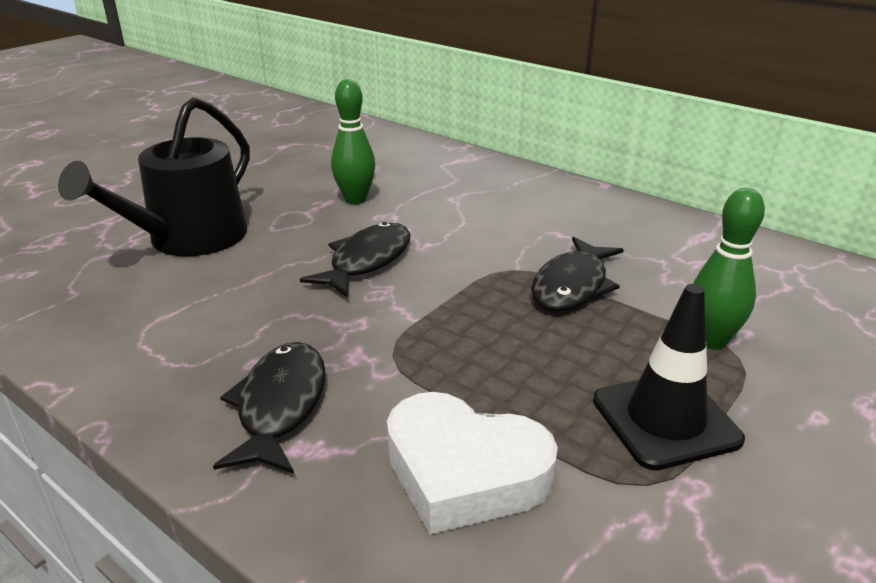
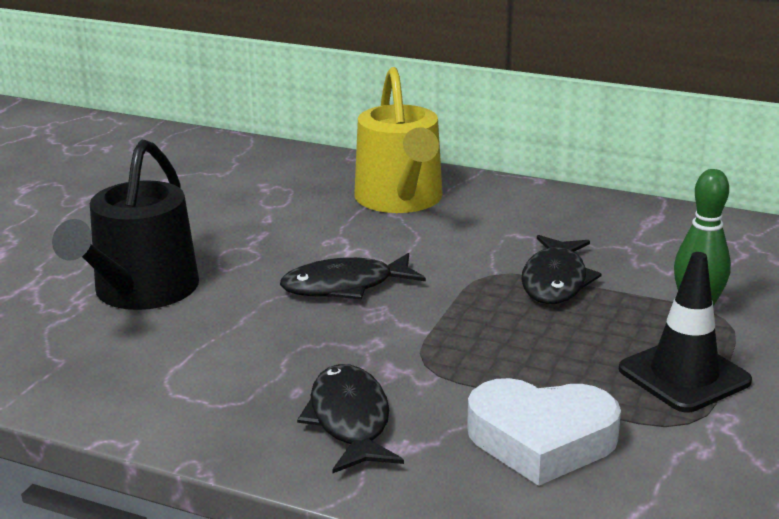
camera: 15 degrees left, 5 degrees down
(355, 199) = (291, 227): green bowling pin -> none
(366, 261) = (345, 286): black fish -> black fish turned 120 degrees counterclockwise
(467, 187) = (401, 200): none -> yellow watering can

